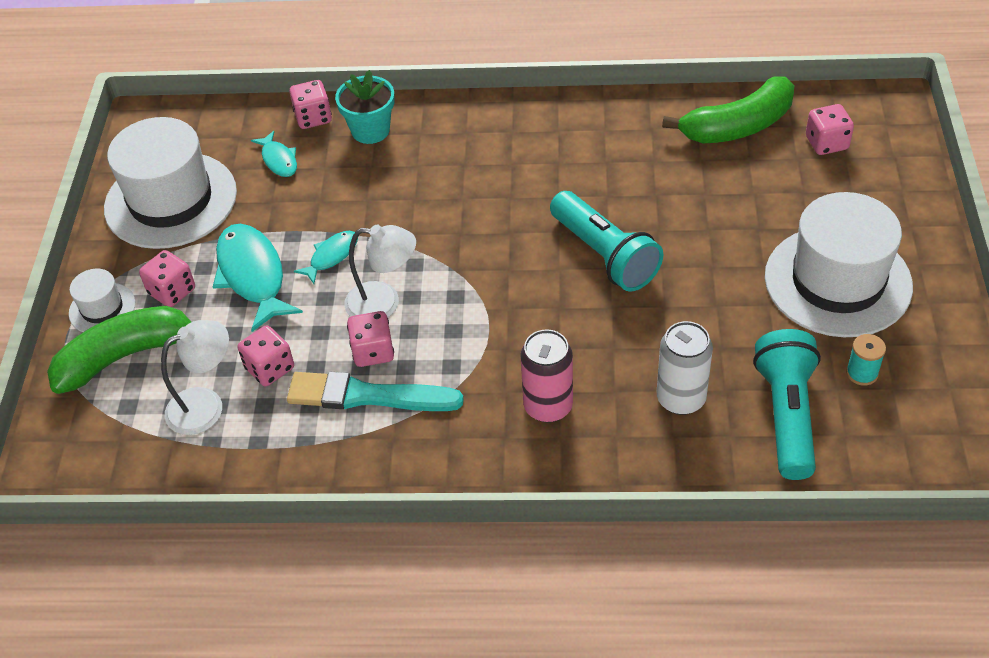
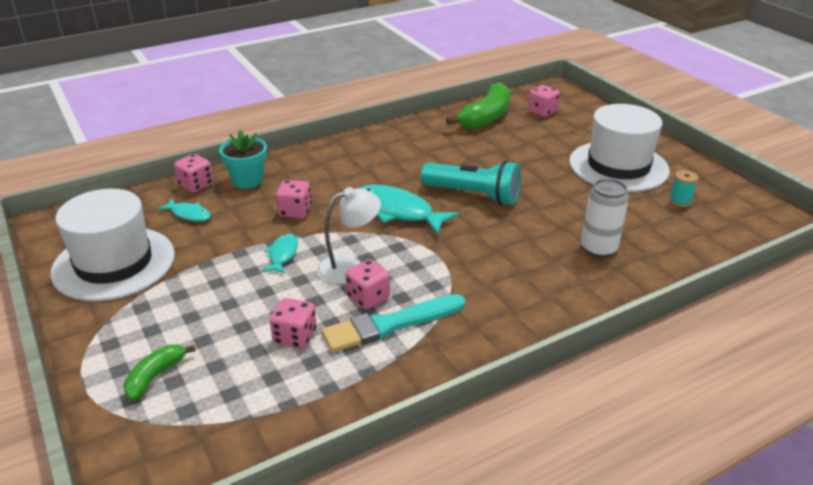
camera: 35 degrees left, 15 degrees down
(102, 308) = (105, 352): white hat -> none
(125, 356) = (155, 376): green banana -> green banana, size x0.54
(172, 291) = (164, 318): pink dice -> pink dice (295, 211)
(206, 405) = (261, 381): white lamp -> none
(253, 276) = (228, 286): turquoise fish -> turquoise fish (398, 211)
(548, 406) = (523, 283): pink can -> none
(786, 415) = (665, 234): turquoise flashlight -> none

